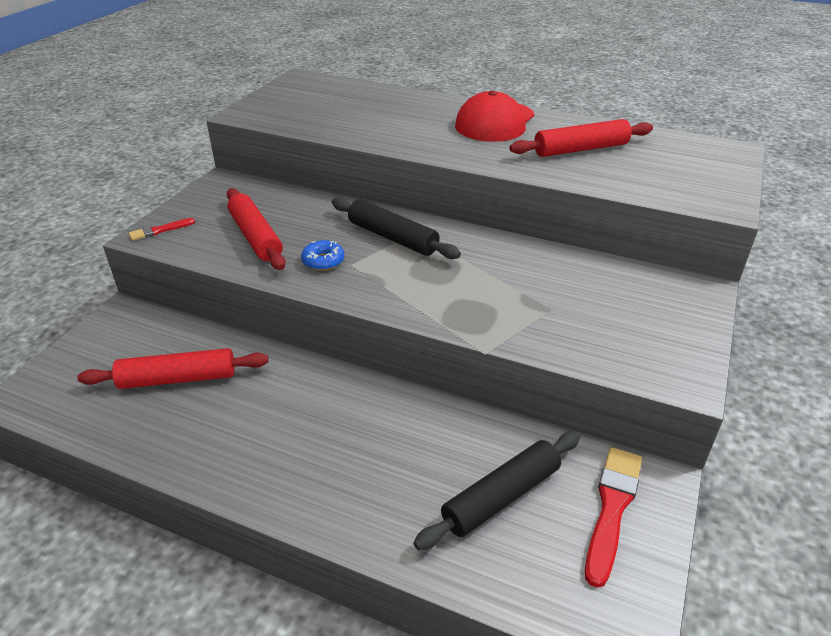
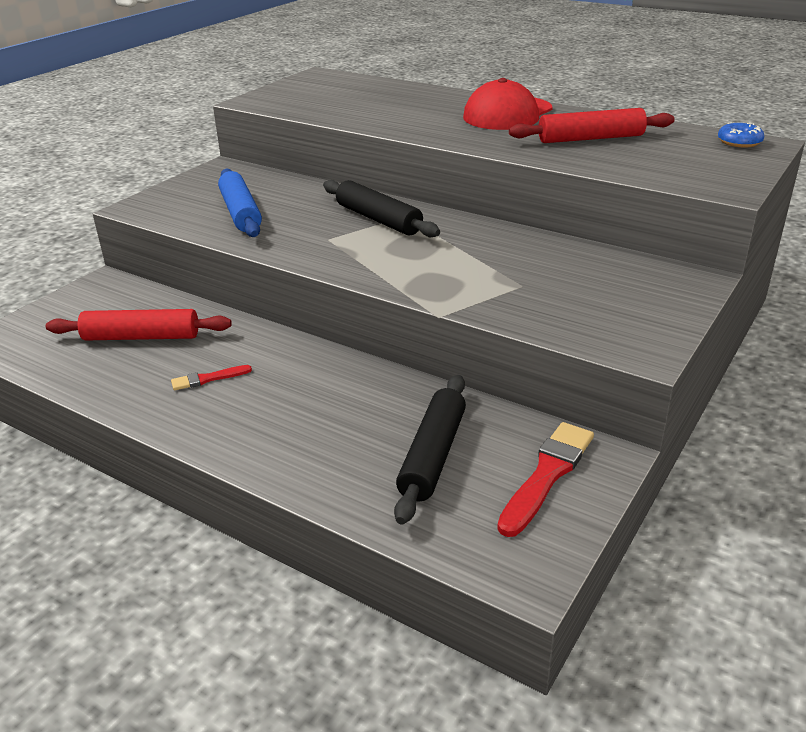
camera: 10 degrees right, 5 degrees down
(159, 230) = (149, 203): red brush -> red brush (208, 379)
(255, 237) = (240, 213): red rolling pin -> blue rolling pin
(323, 261) = (301, 235): blue donut -> blue donut (739, 142)
(501, 497) = (433, 455): black rolling pin -> black rolling pin turned 45 degrees counterclockwise

